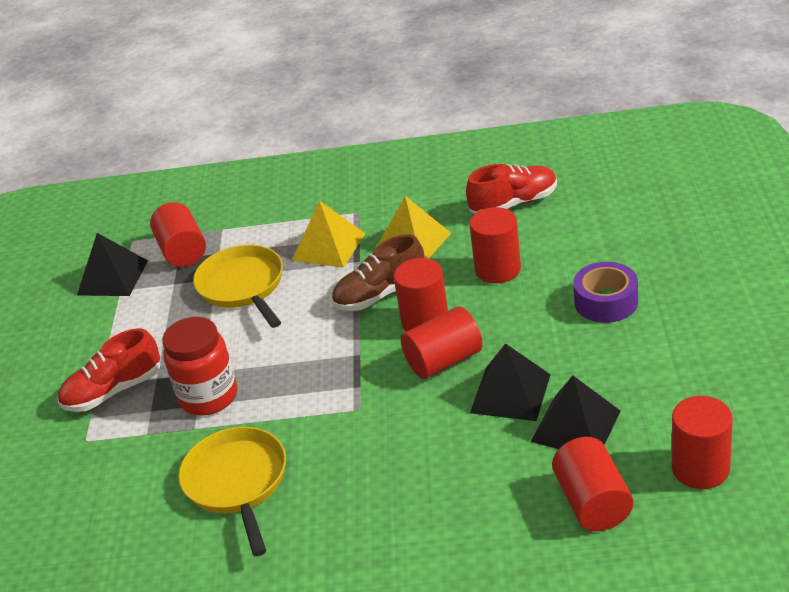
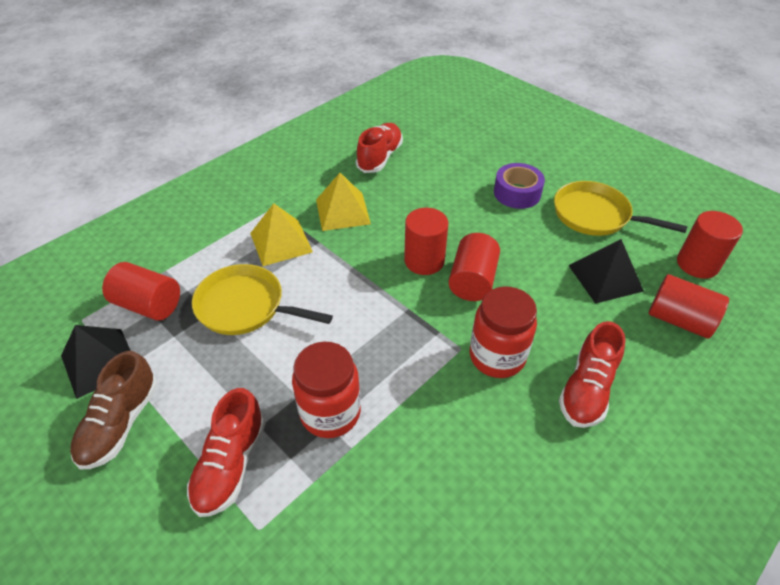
camera: 50 degrees left, 10 degrees up
(237, 483) = (448, 468): yellow pan -> yellow pan (595, 215)
(378, 432) = (497, 356): none -> red jar
(380, 294) = (367, 258): brown shoe -> brown shoe (121, 423)
(417, 500) = (587, 389): none -> red shoe
(498, 269) = (425, 203): red cylinder -> none
(510, 393) = (542, 279): black pyramid -> none

